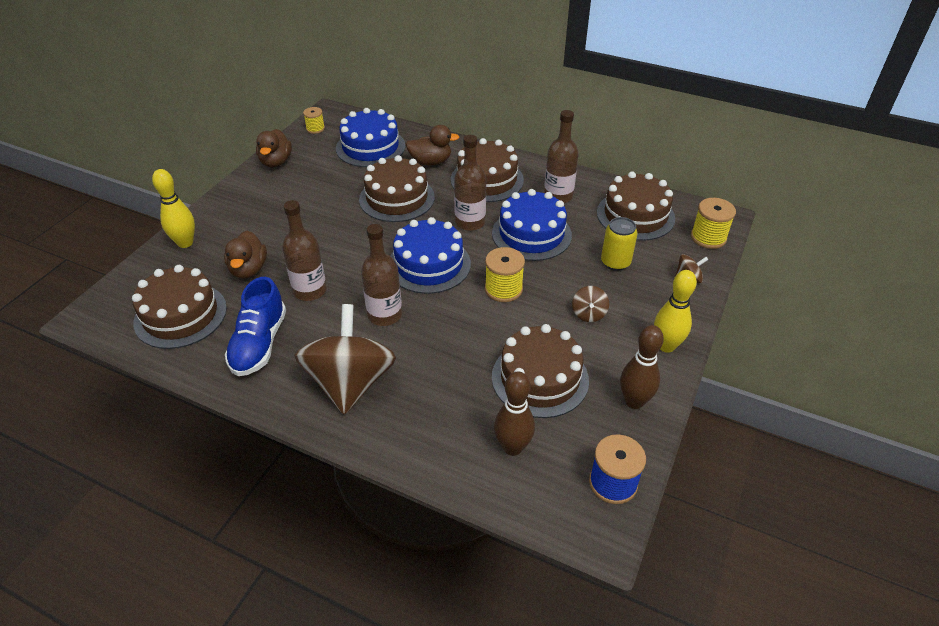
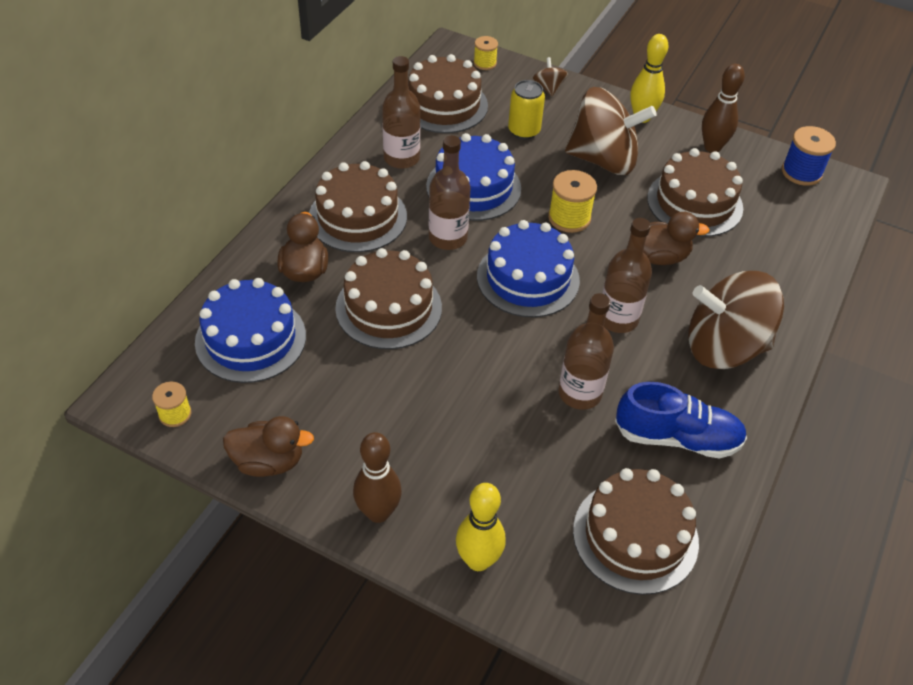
camera: 90 degrees left, 5 degrees up
(249, 269) = (539, 466): brown duck -> brown duck (659, 257)
(512, 447) = (779, 228): brown bowling pin -> brown bowling pin (378, 512)
(588, 314) = (603, 160): brown spinning top -> brown spinning top, size x2.44
(708, 237) = (485, 63): yellow spool -> yellow spool, size x0.63

